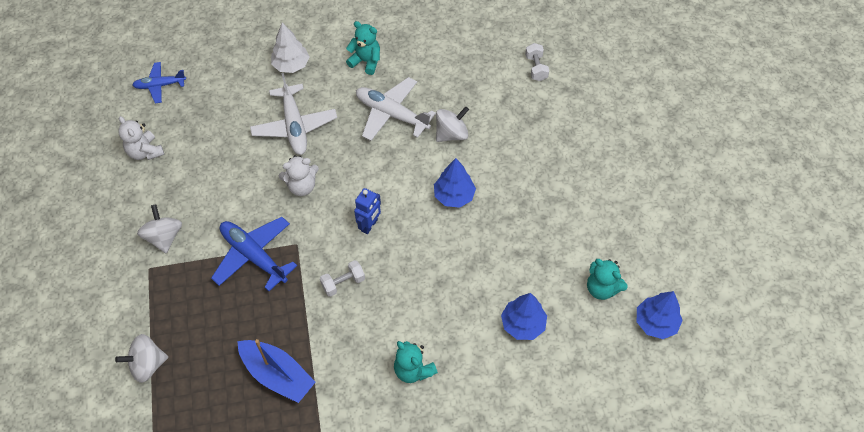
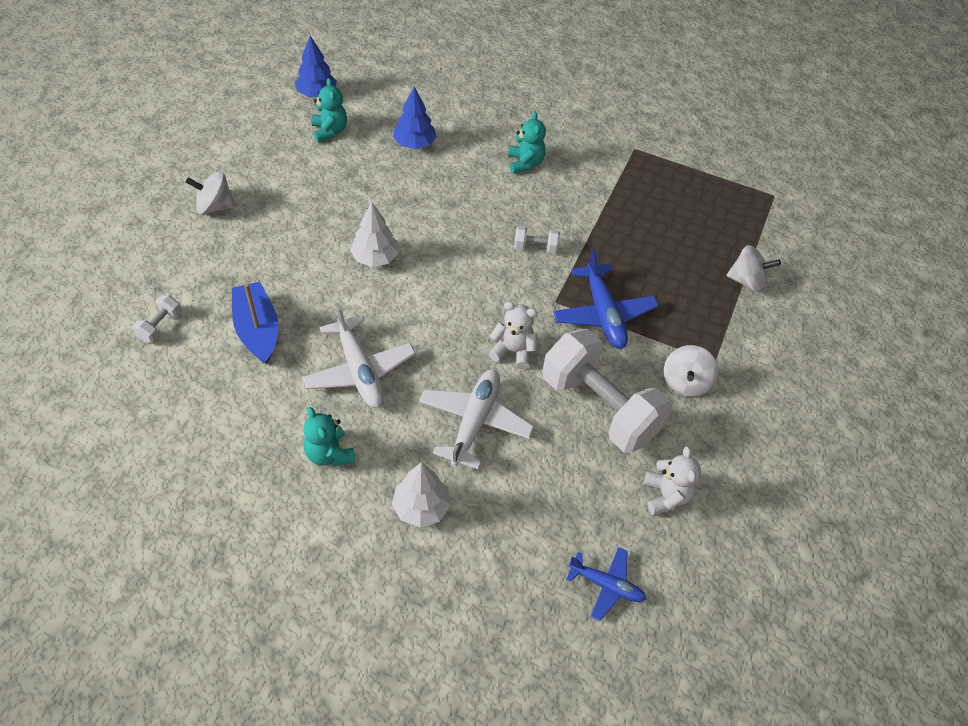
camera: 150 degrees left, 5 degrees down
(218, 183) = (599, 407): none -> white dumbbell
(277, 375) = (636, 216): blue boat -> blue boat (257, 330)
(369, 225) = (475, 278): blue robot -> none
(451, 134) = (320, 313): white spinning top -> white spinning top (215, 207)
(454, 196) = (375, 258): blue tree -> white tree

